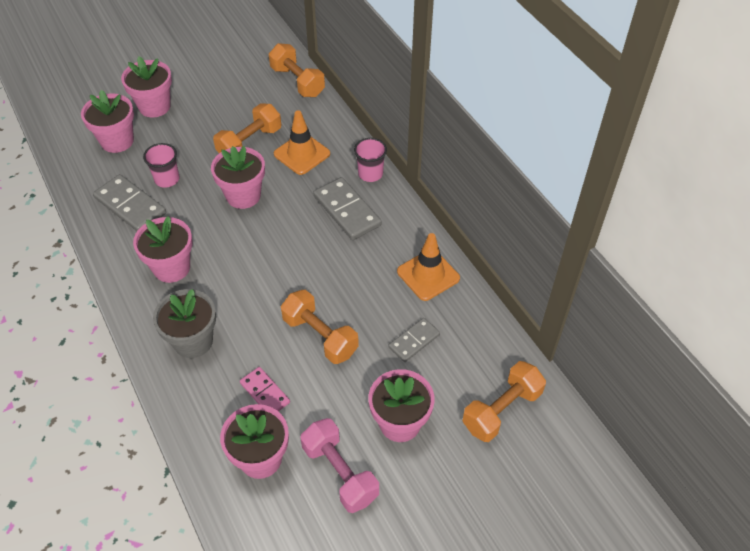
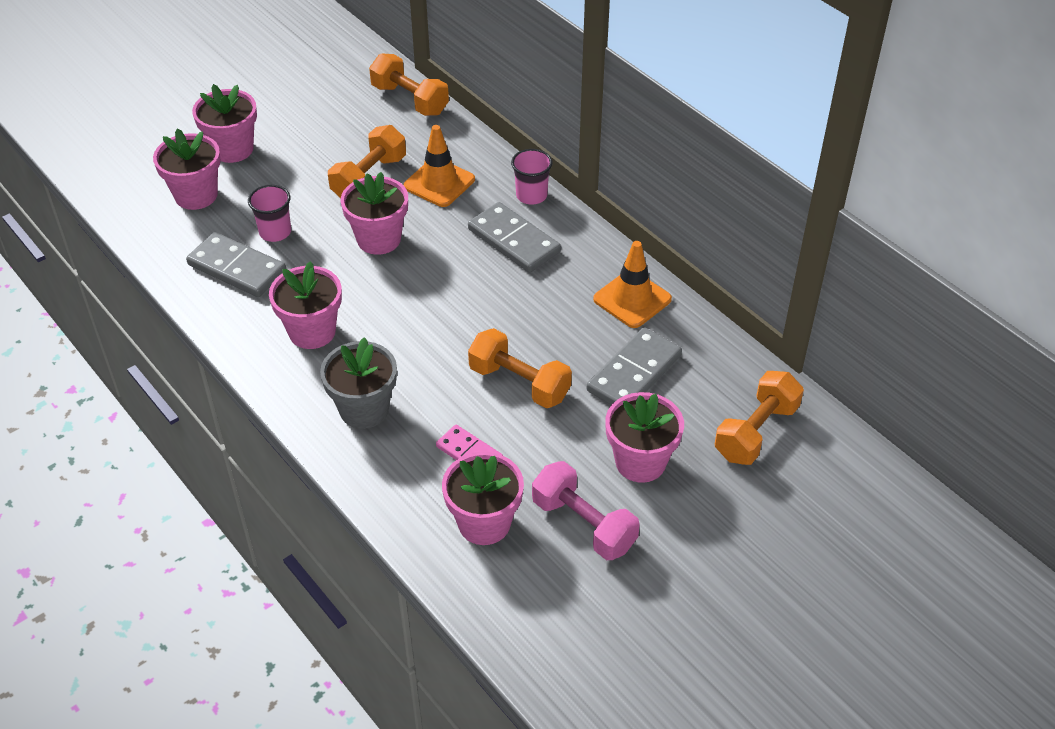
camera: 10 degrees left, 5 degrees down
(414, 341) = (634, 373): grey domino -> grey domino, size x1.64

